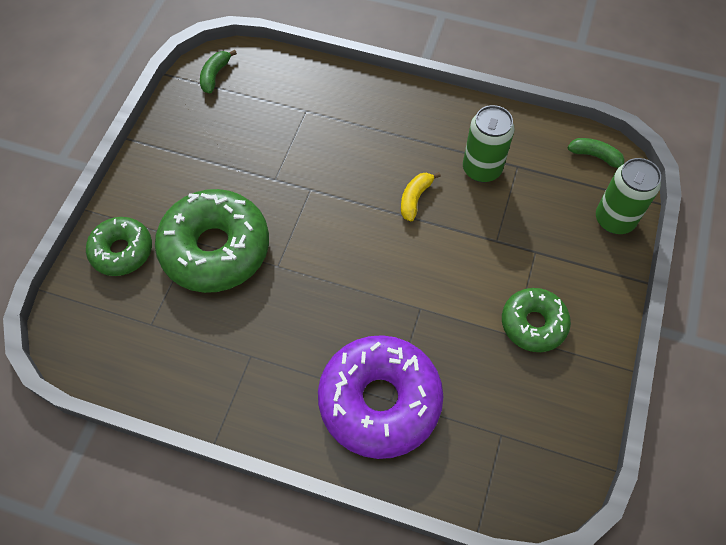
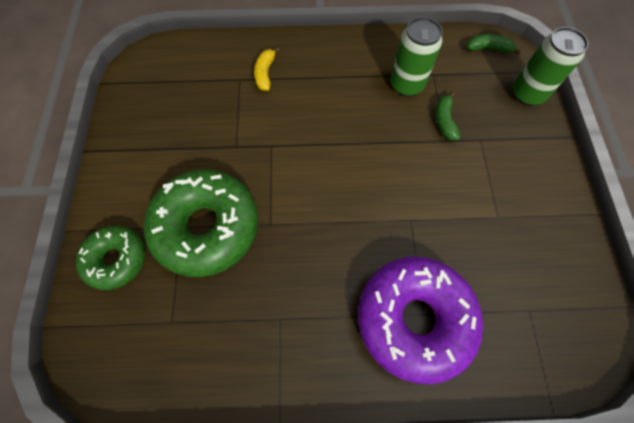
camera: 20 degrees left, 5 degrees up
(215, 75) = (146, 71): green banana -> green banana (444, 120)
(415, 198) = (364, 126): yellow banana -> yellow banana (265, 73)
(533, 324) = (508, 201): green donut -> none

